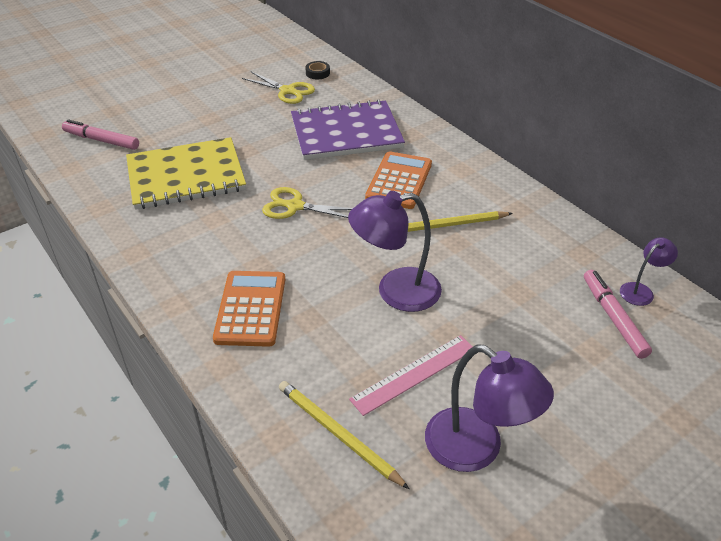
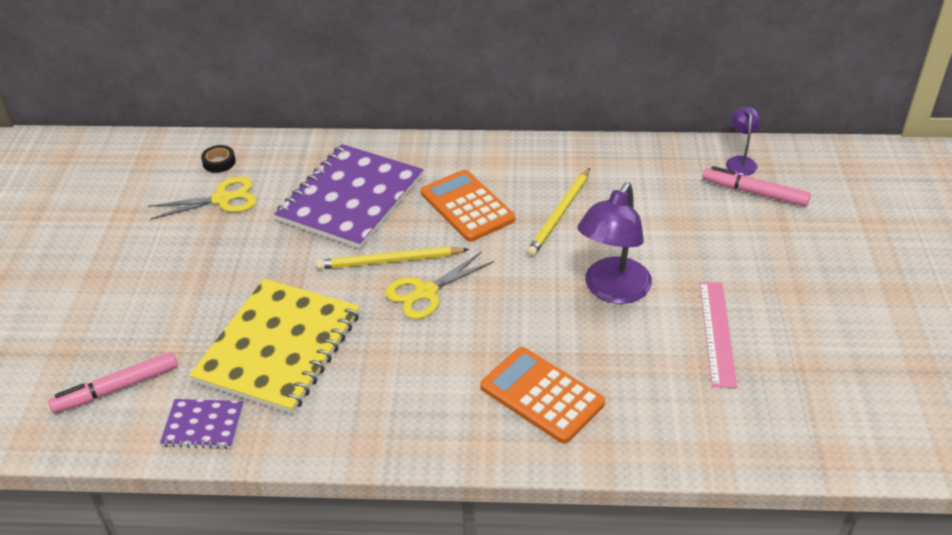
camera: 50 degrees left, 0 degrees up
(99, 183) = (203, 425): none -> purple notebook
(338, 434) = (744, 413): yellow pencil -> yellow pencil (389, 261)
(476, 449) = (821, 342): purple lamp -> none

